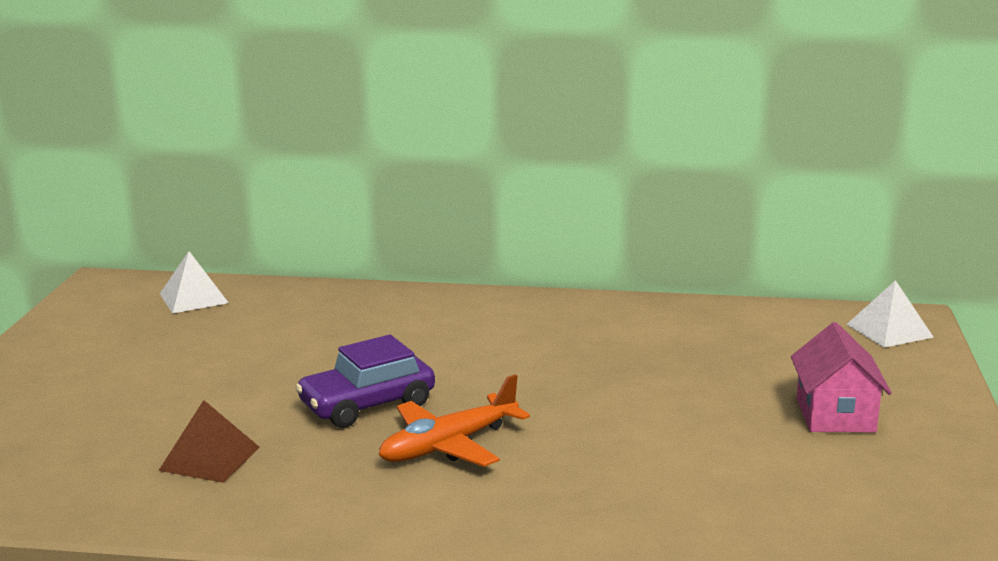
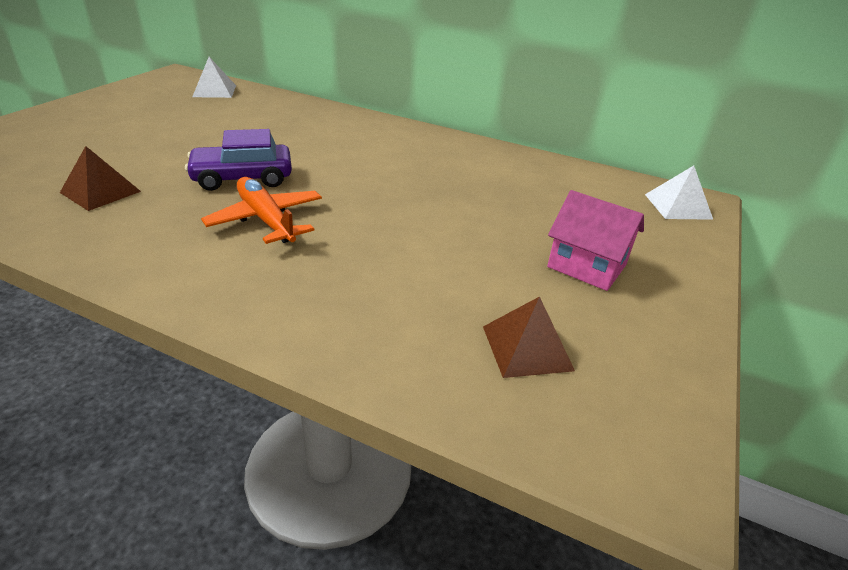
camera: 15 degrees right, 15 degrees up
(449, 445) = (266, 220): orange plane -> orange plane turned 75 degrees clockwise
(830, 502) = (527, 347): none -> brown pyramid
(835, 415) = (586, 266): pink house -> pink house turned 75 degrees counterclockwise

